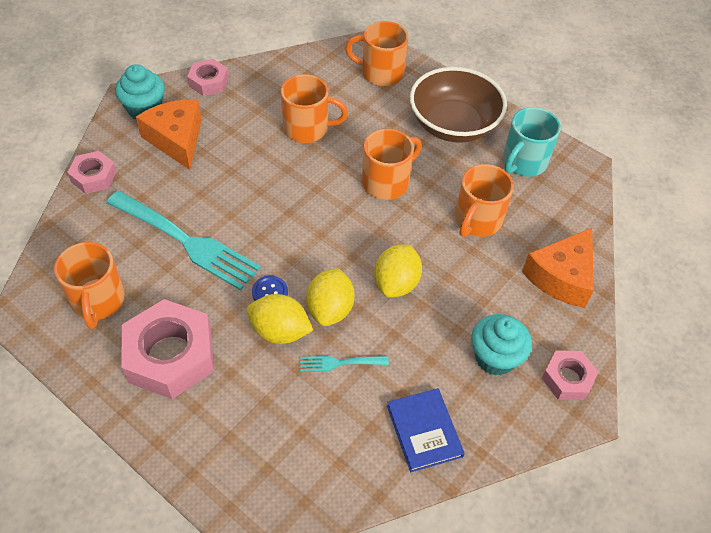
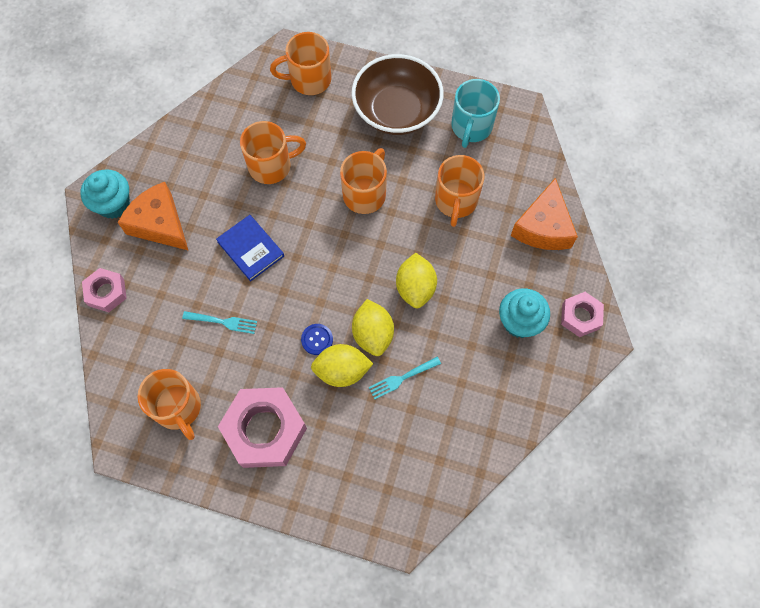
camera: 20 degrees left, 15 degrees up
(186, 242) = (223, 322): turquoise fork -> turquoise fork, size x0.46
(209, 82) = (157, 151): pink nut -> none
(424, 431) = (491, 406): blue book -> blue book (251, 249)

